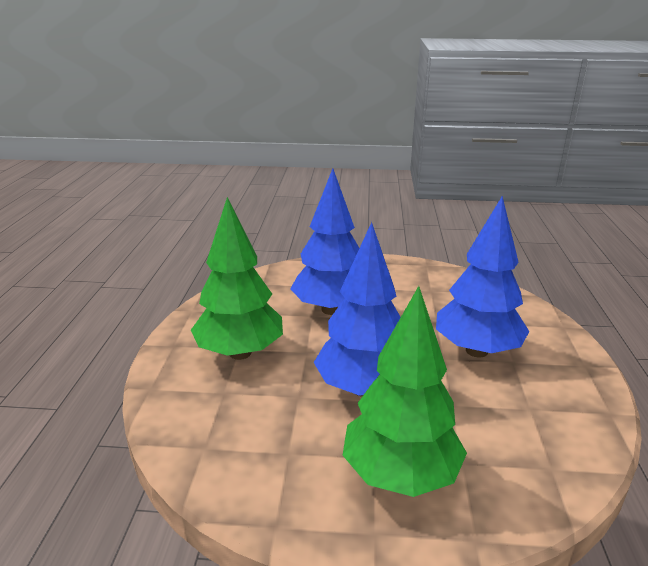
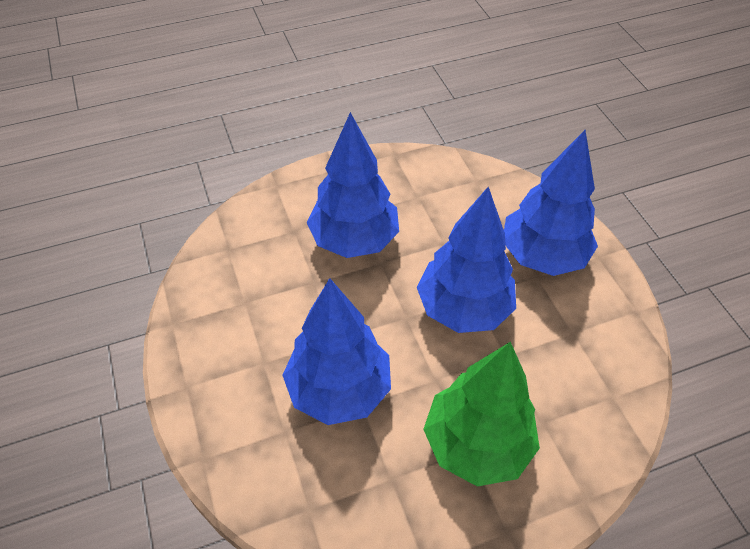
camera: 115 degrees left, 25 degrees up
(400, 475) = (542, 256): green tree -> blue tree

